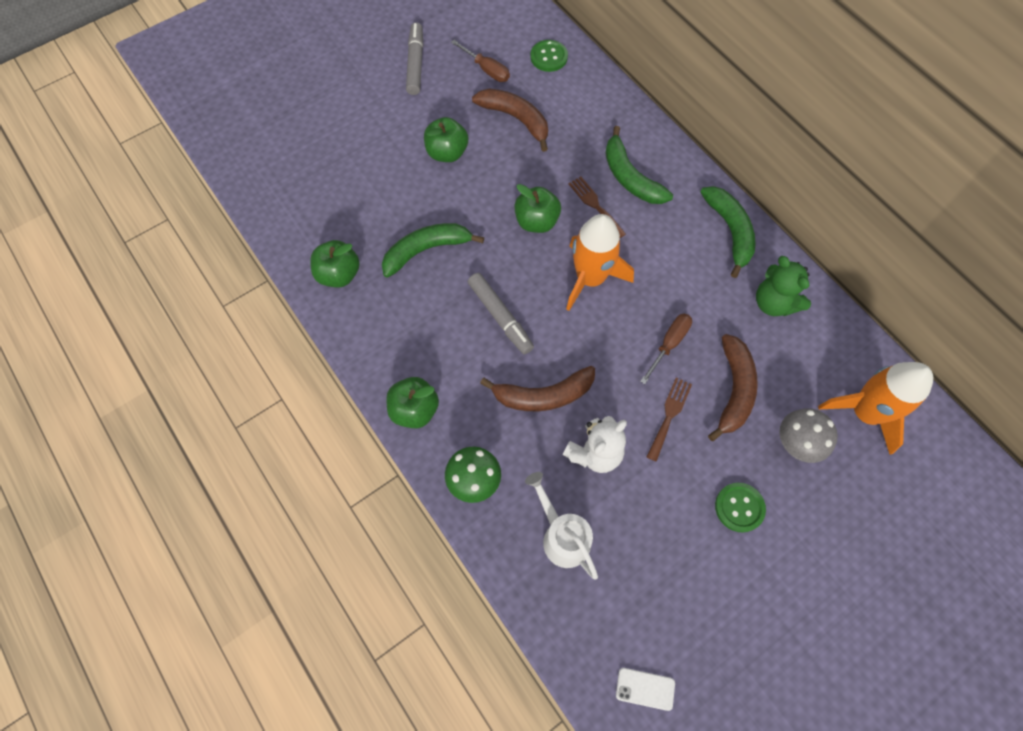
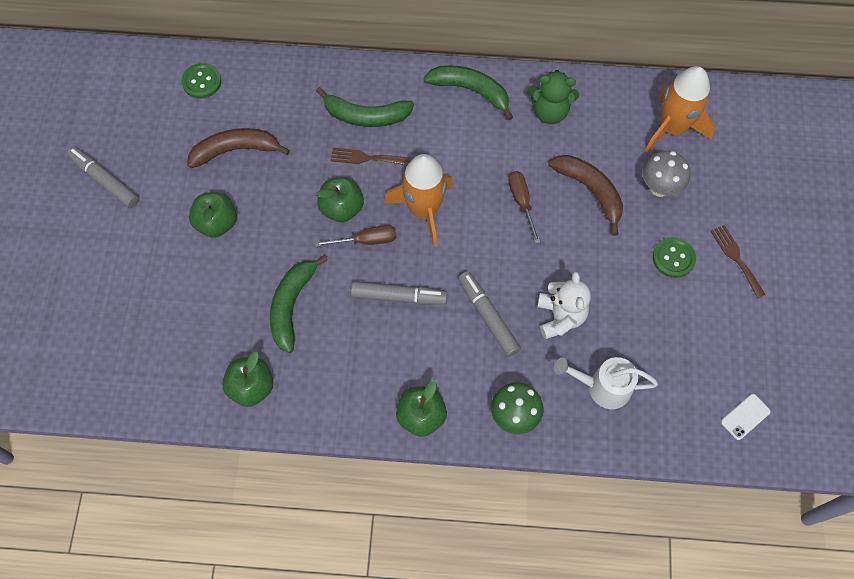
camera: 50 degrees left, 0 degrees up
(487, 70) = (167, 134): brown screwdriver -> brown screwdriver (366, 240)
(543, 395) = (488, 316): brown banana -> grey marker
(669, 415) = (574, 246): brown fork -> brown fork (736, 258)

